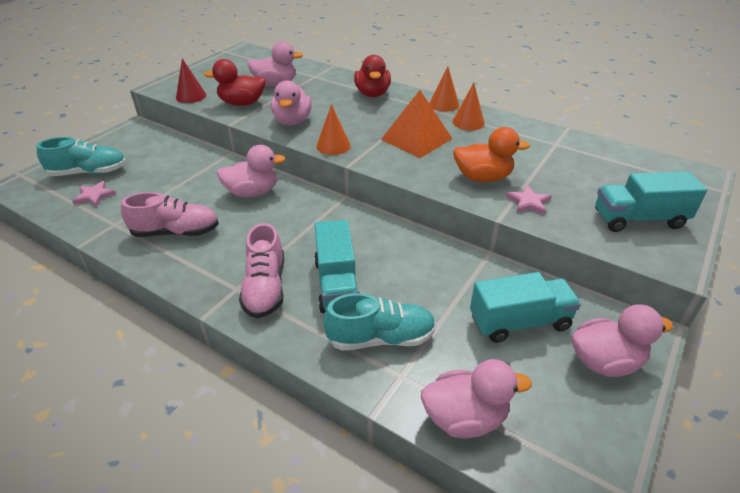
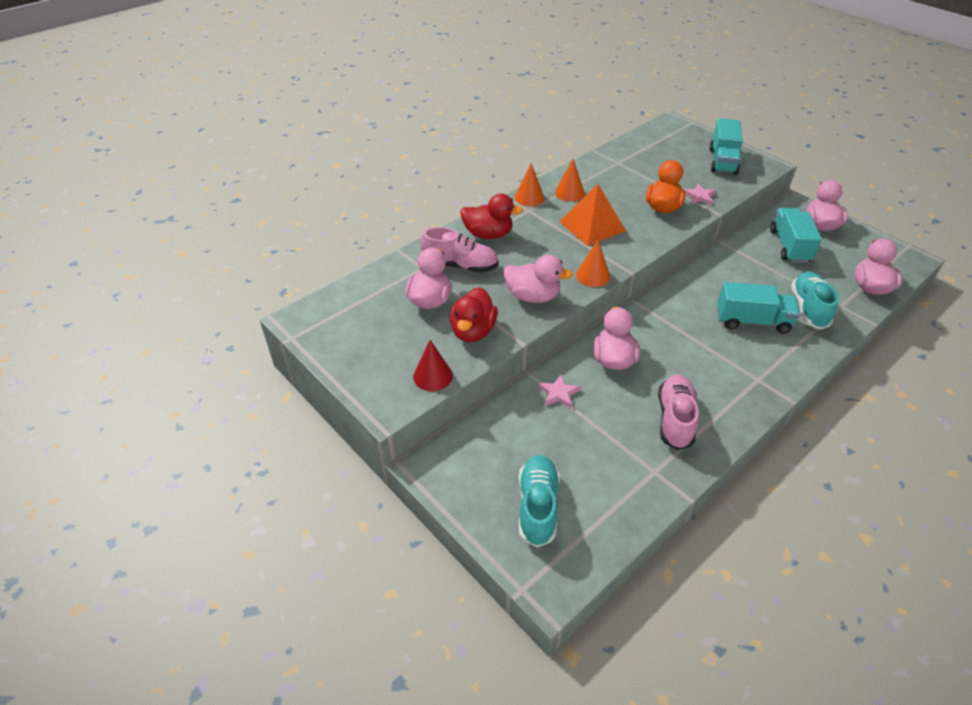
camera: 75 degrees left, 5 degrees up
(94, 196) = (594, 495): pink star -> pink star (559, 393)
(265, 288) = (757, 362): pink shoe -> pink shoe (460, 266)

